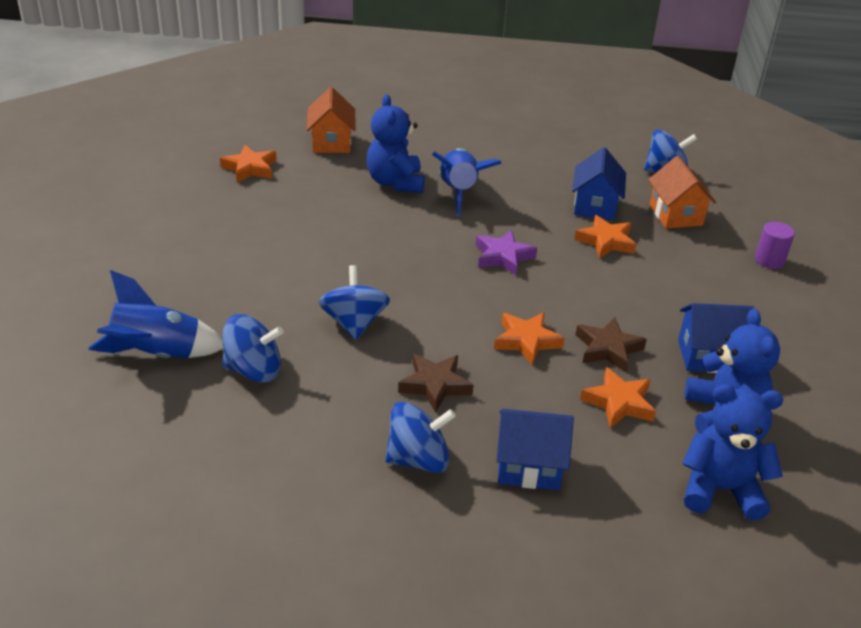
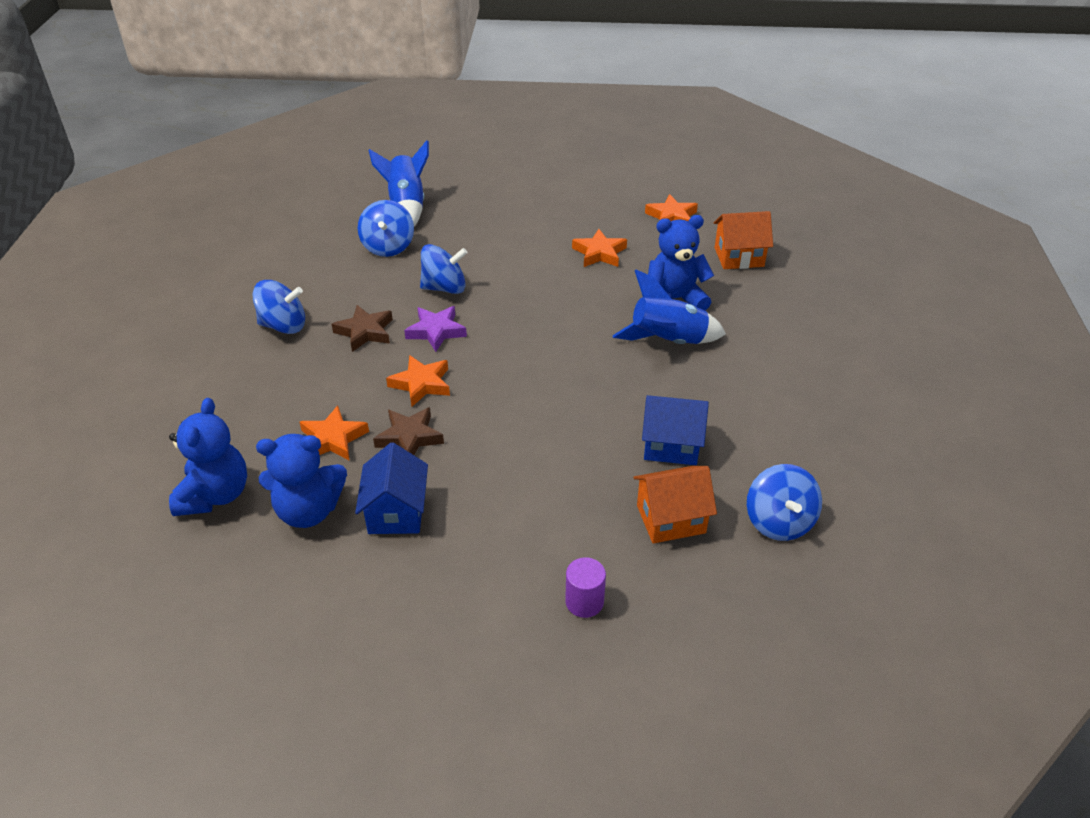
camera: 90 degrees right, 5 degrees up
(418, 459) = (283, 326): blue spinning top -> blue spinning top turned 75 degrees counterclockwise
(503, 257) = (554, 371): purple star -> purple star (436, 331)
(529, 466) = (265, 381): blue house -> none
(606, 241) = (597, 449): orange star -> orange star (599, 253)

